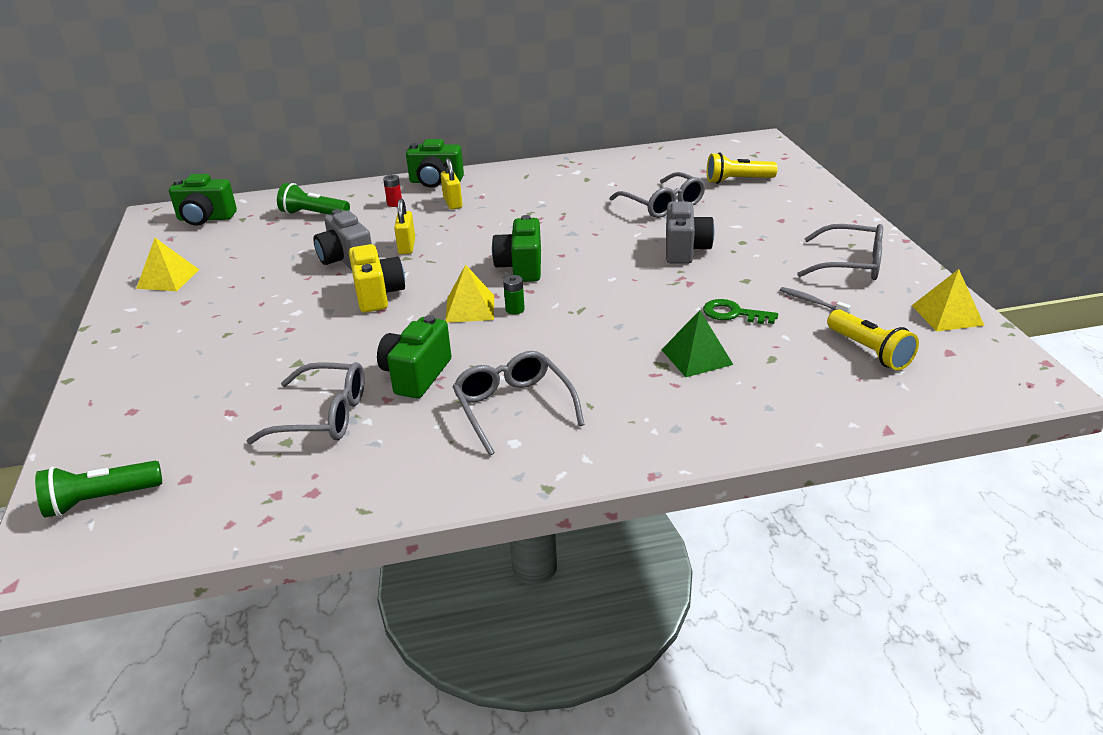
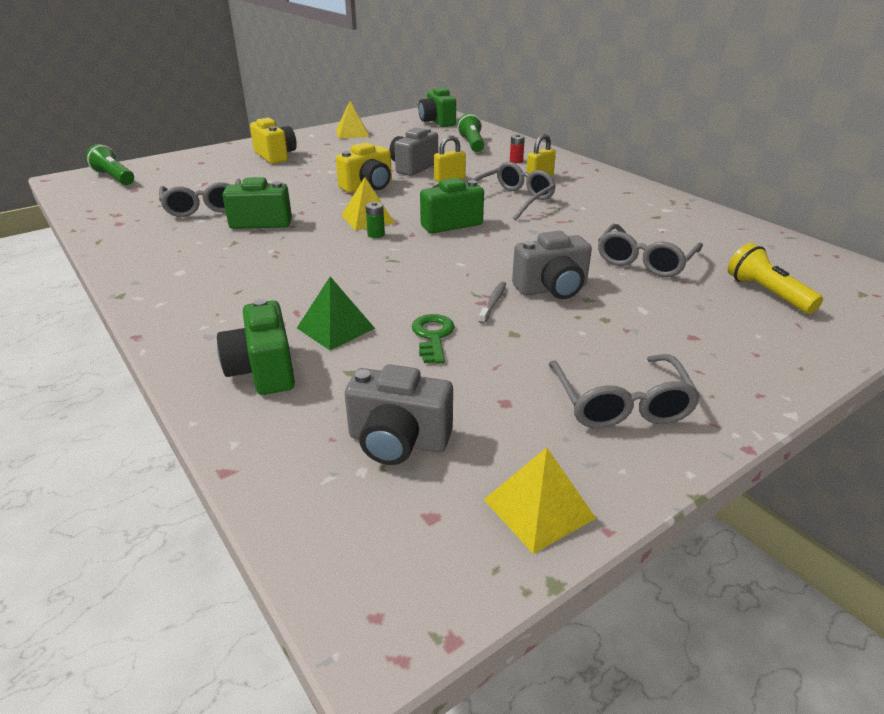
camera: 65 degrees right, 0 degrees up
(186, 345) = (275, 156): none -> yellow camera
(436, 182) = (571, 165): green camera -> green camera (263, 371)
(513, 408) = (226, 262): grey glasses -> grey glasses (512, 200)
(812, 302) = (495, 384): grey toothbrush -> grey toothbrush (493, 302)
(869, 351) = (398, 441): yellow flashlight -> grey camera

